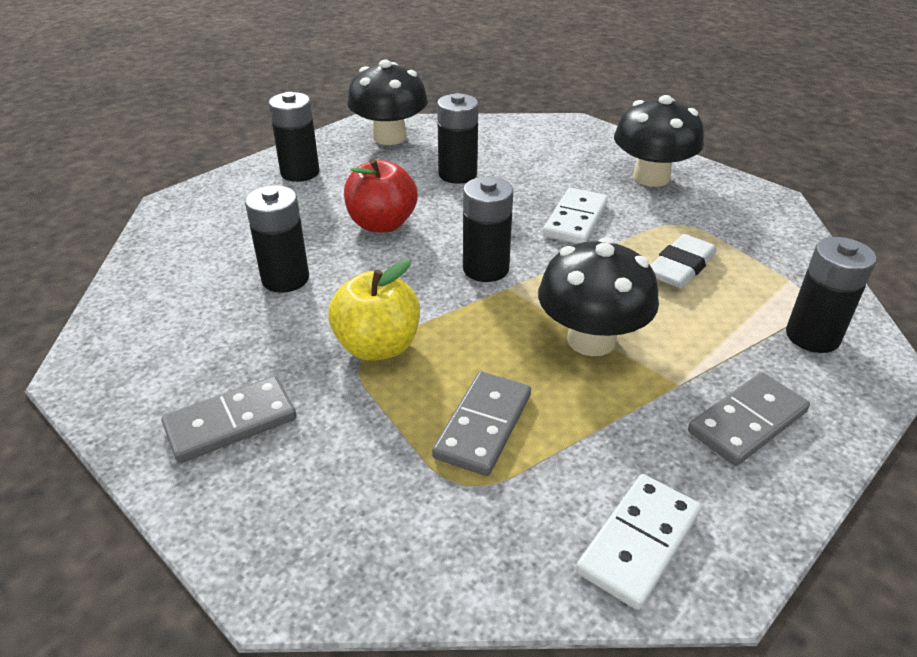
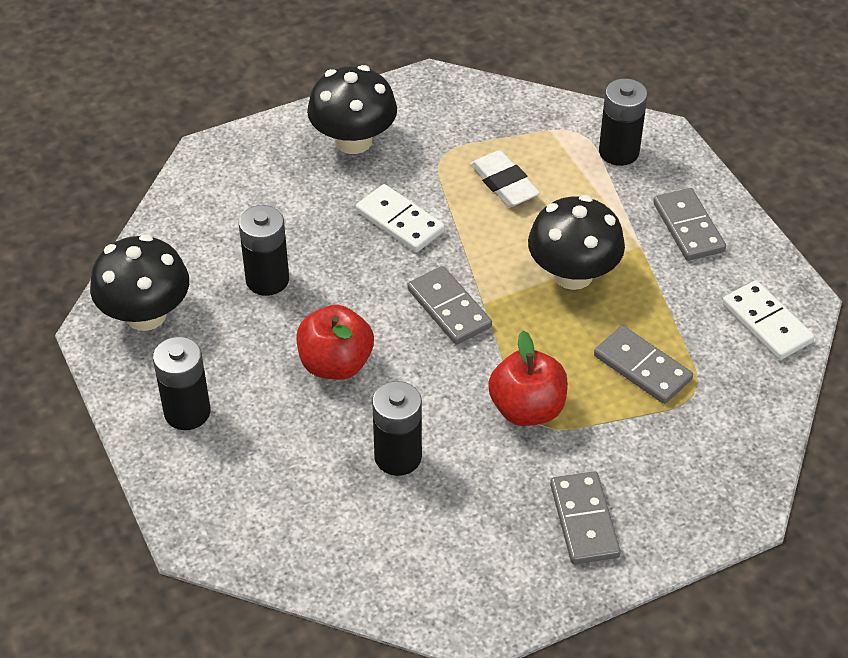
camera: 70 degrees left, 10 degrees up
(378, 346) = (527, 409): yellow apple -> red apple
(486, 269) = (449, 308): black battery -> grey domino

